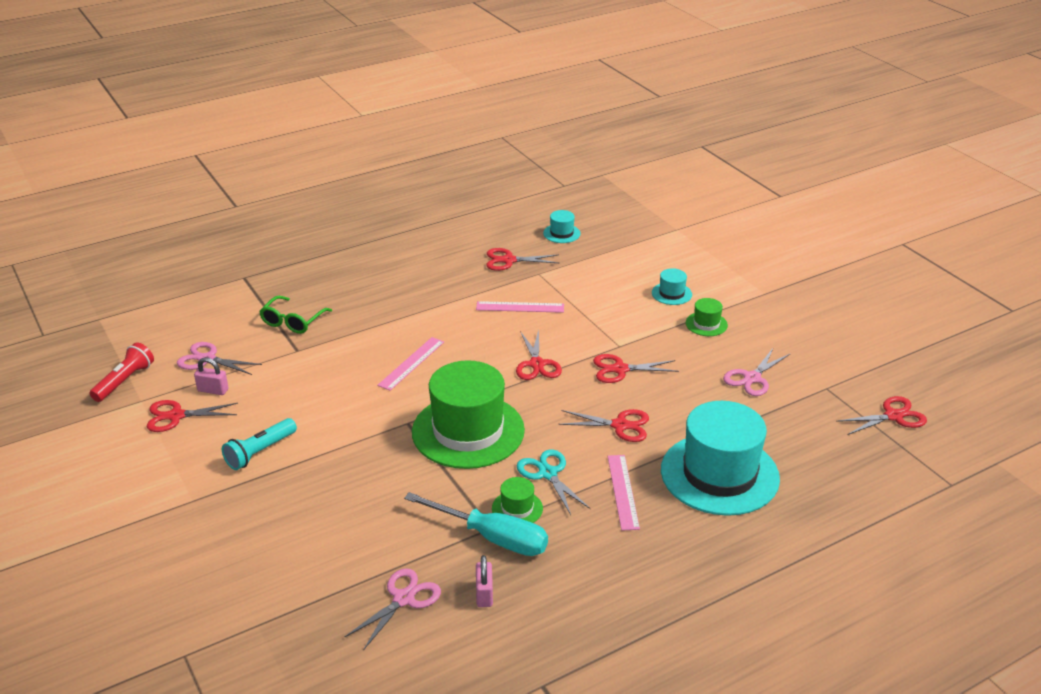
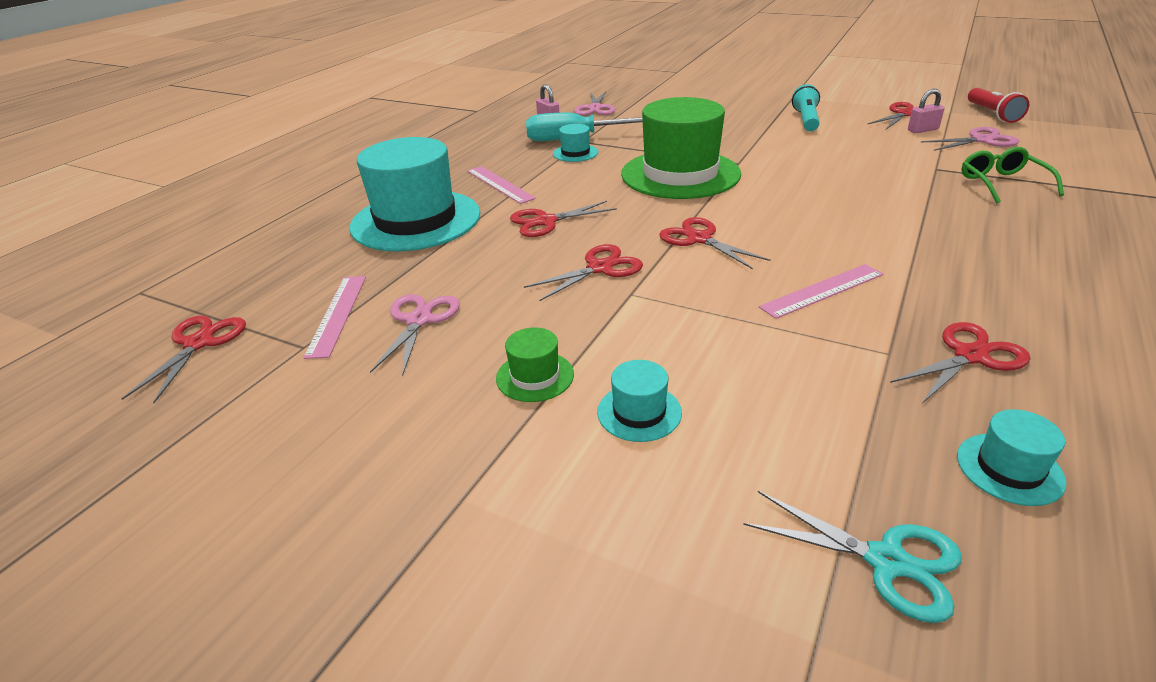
camera: 150 degrees right, 0 degrees up
(411, 363) = (820, 195): pink ruler -> pink ruler (337, 314)
(517, 508) = (575, 153): green hat -> turquoise hat
(548, 474) = (575, 174): turquoise scissors -> turquoise scissors (886, 561)
(893, 416) = (198, 343): red scissors -> red scissors turned 150 degrees clockwise

